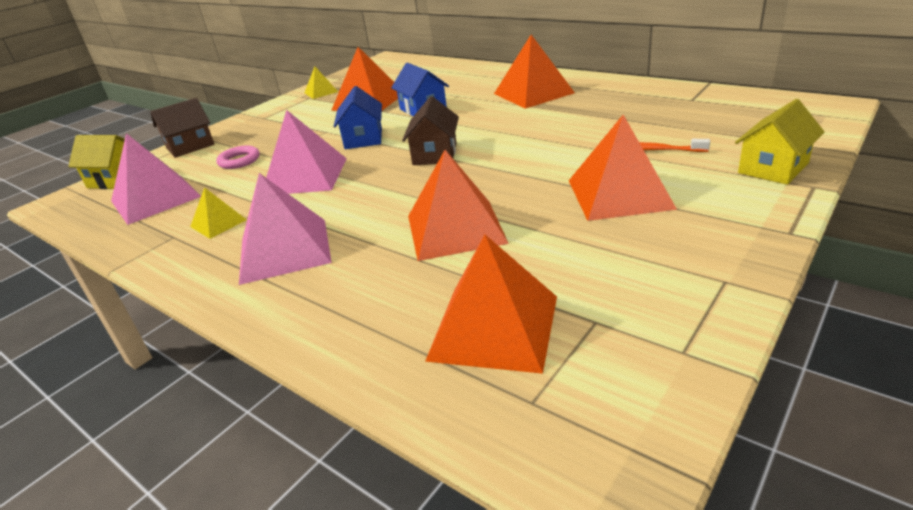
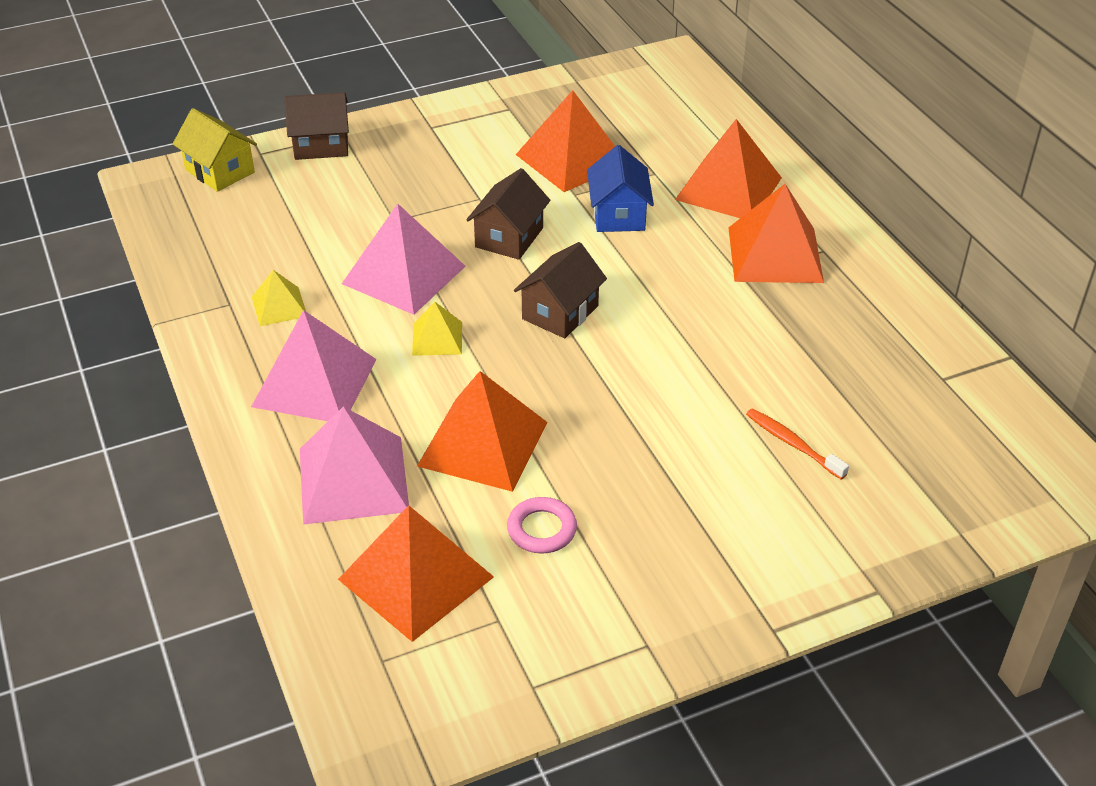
camera: 25 degrees right, 10 degrees up
(155, 198) = (241, 229): pink pyramid -> pink pyramid (353, 479)
(239, 161) = (356, 205): pink ring -> pink ring (542, 529)
(321, 92) = (532, 103): yellow pyramid -> yellow pyramid (437, 338)
(363, 138) = (509, 237): blue house -> brown house
(619, 194) = (679, 487): orange pyramid -> orange pyramid (728, 188)
(773, 168) = (875, 543): yellow house -> none

